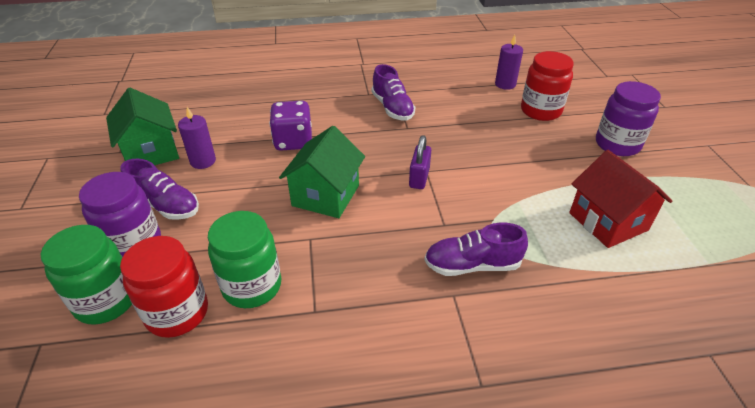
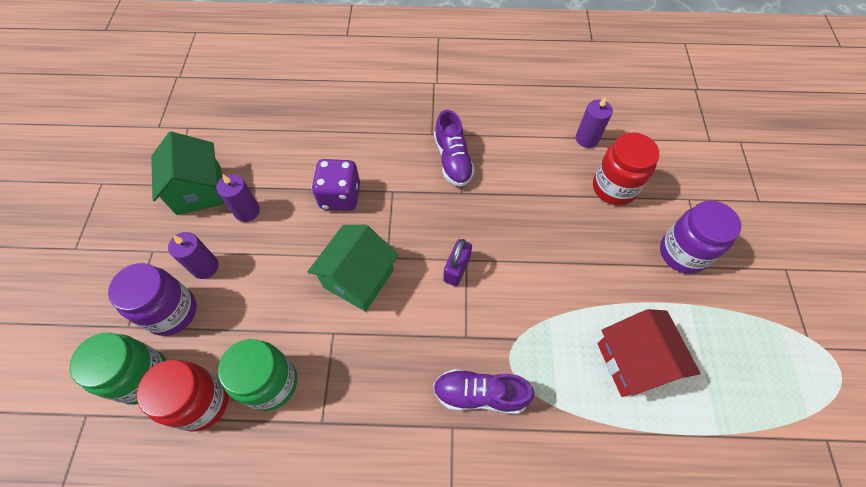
camera: 10 degrees right, 20 degrees up
(165, 205) = (205, 267): purple shoe -> purple candle

